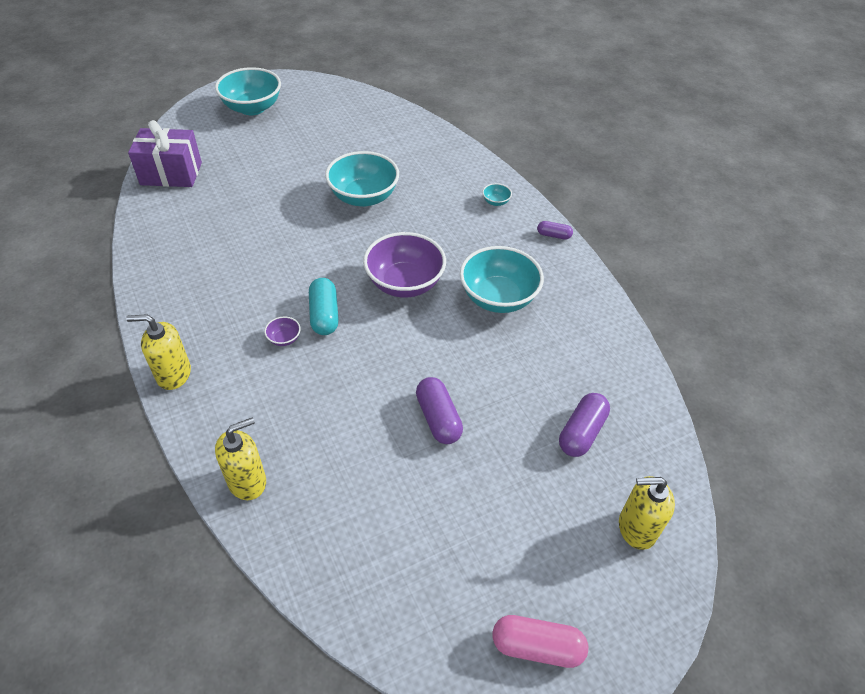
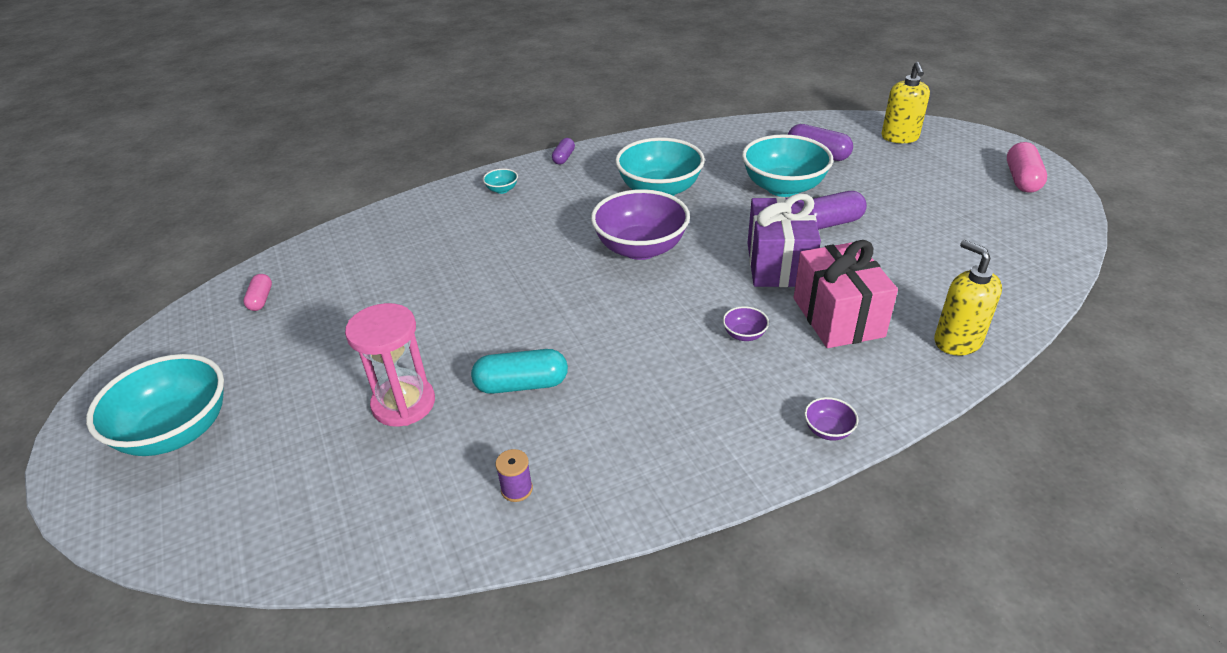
camera: 85 degrees left, 10 degrees down
(171, 174) = (352, 521): purple gift -> purple gift (779, 264)
(172, 229) = (517, 489): none -> purple spool
(173, 374) = (828, 430): yellow soap dispenser -> purple bowl
(253, 180) = (403, 404): none -> pink hourglass
(295, 401) = (838, 317): none -> pink gift
(324, 315) = (699, 305): turquoise capsule -> turquoise capsule (521, 385)
(361, 113) = (261, 299): none -> pink capsule
(363, 197) = (473, 287): turquoise bowl -> turquoise bowl (783, 187)

